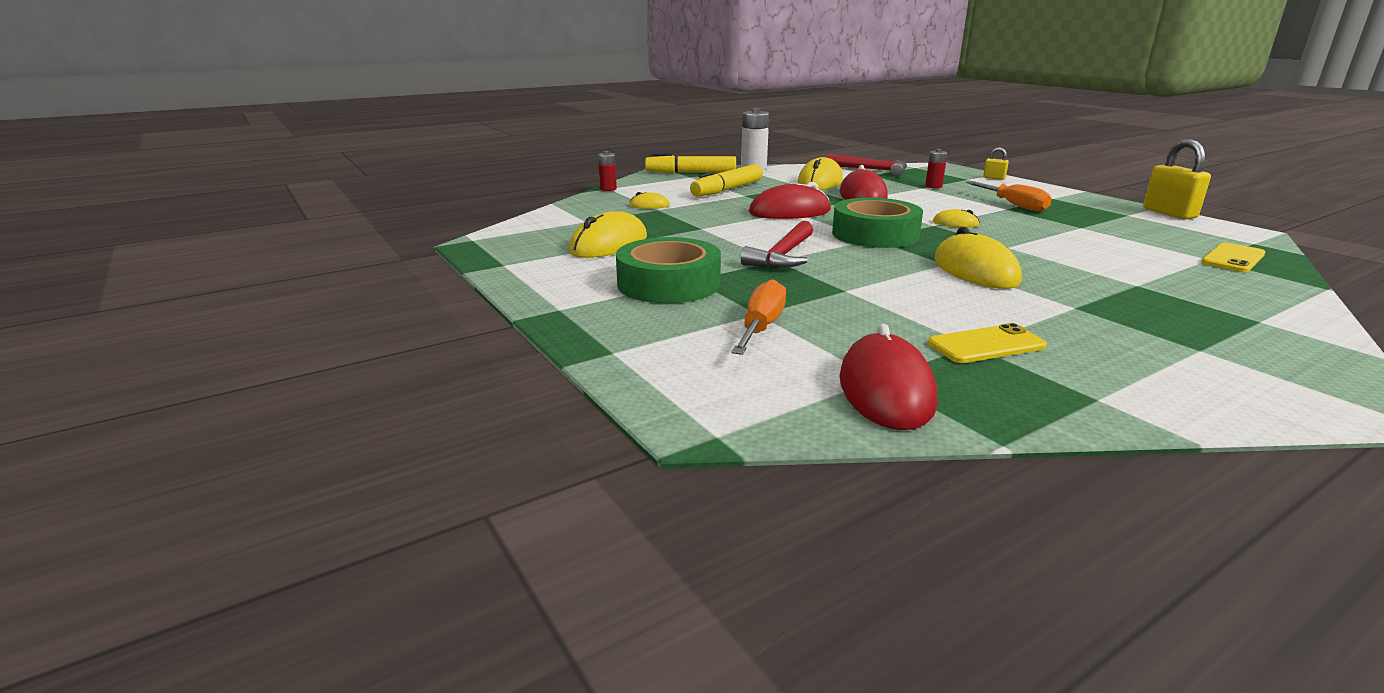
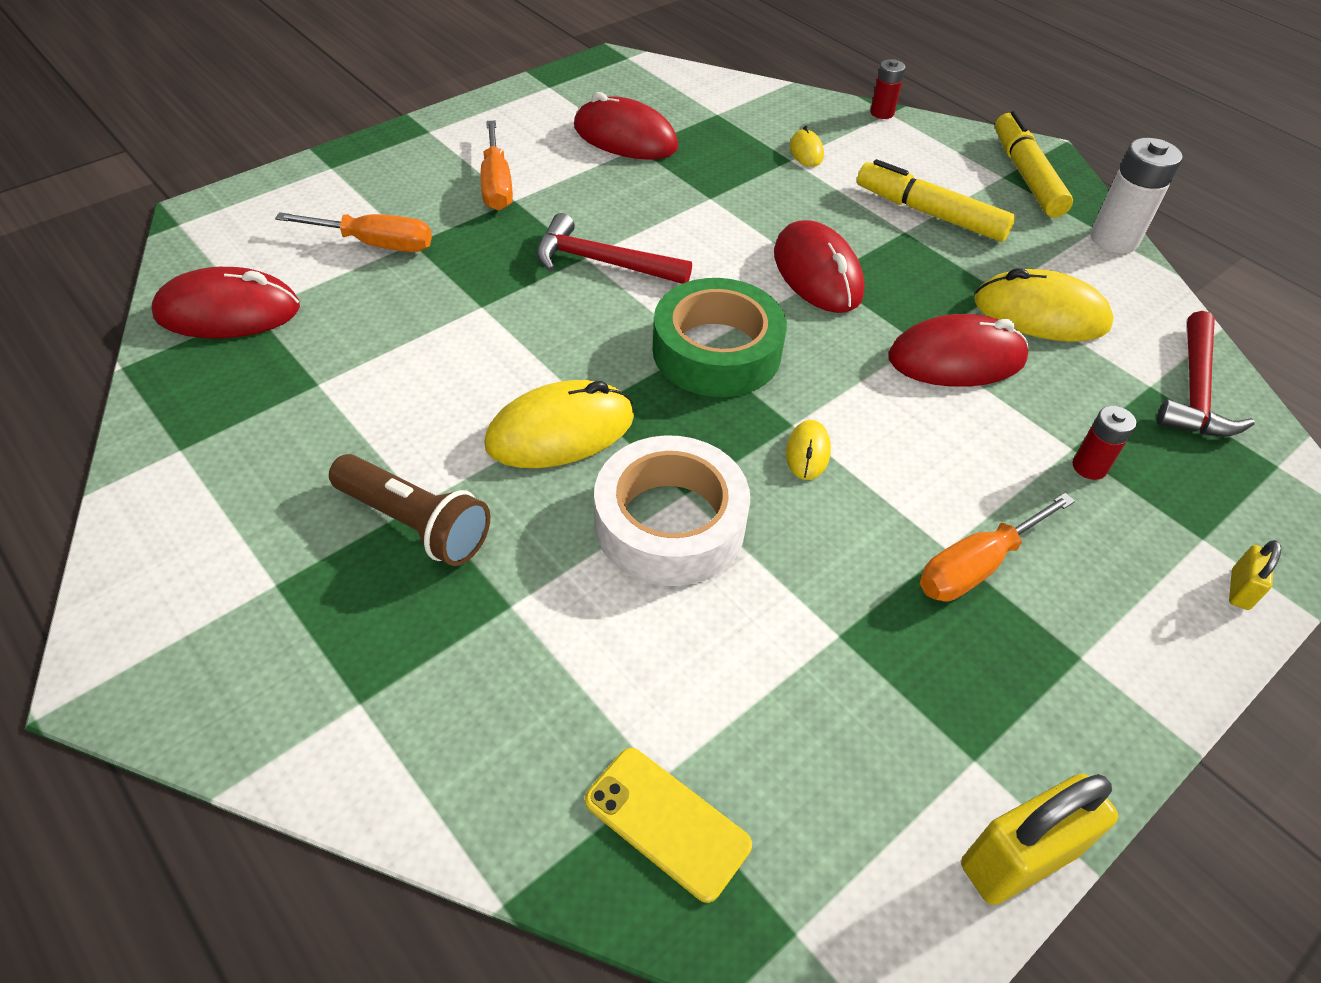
camera: 80 degrees right, 25 degrees up
(609, 244) = (625, 137): yellow mouse -> red mouse
(668, 284) = (496, 185): green tape -> orange screwdriver
(986, 345) = (313, 394): yellow phone -> none
(1035, 250) = (670, 523): none -> white tape
(1096, 308) = (415, 523): none -> brown flashlight

